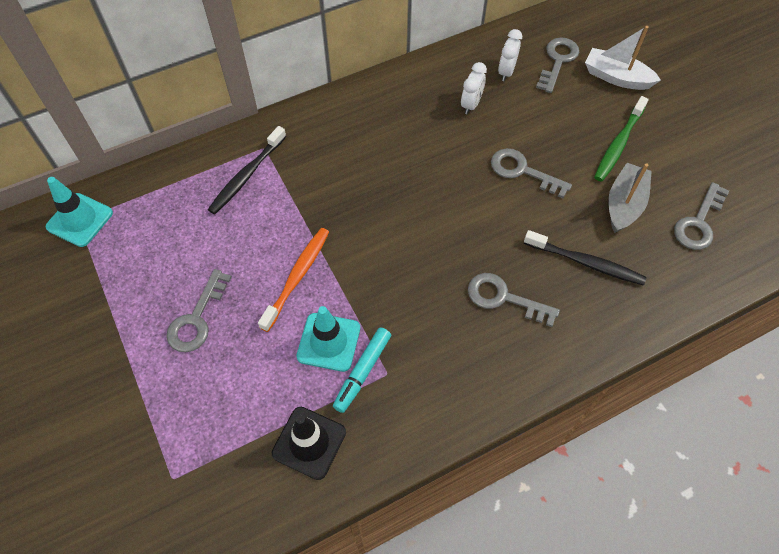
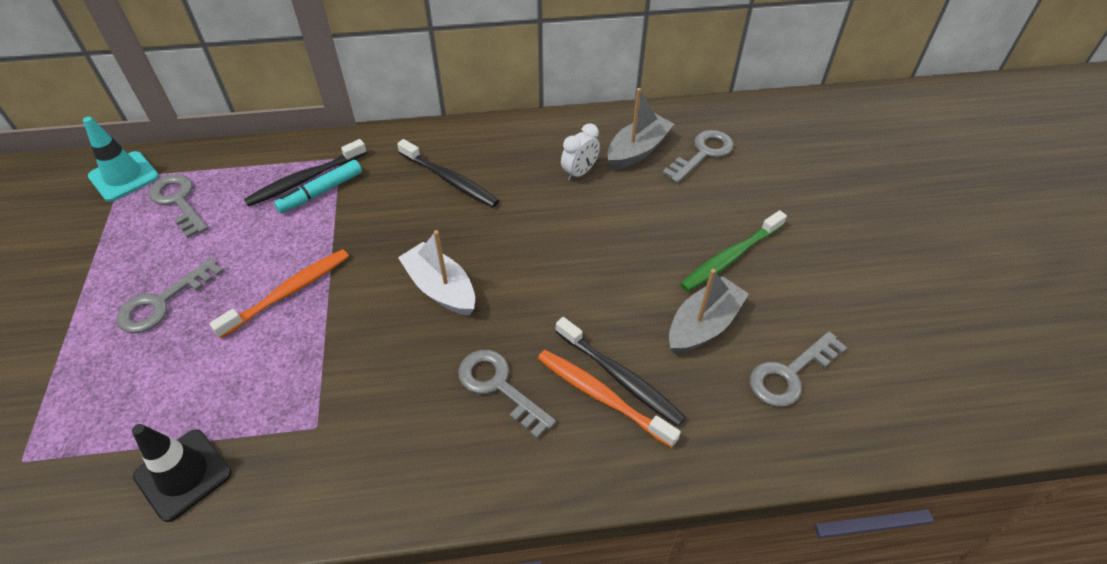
camera: 20 degrees right, 10 degrees down
(328, 342) = (276, 370): turquoise traffic cone -> none
(362, 372) = (290, 416): turquoise marker -> turquoise marker (321, 192)
(370, 141) = (450, 180): none -> black toothbrush
(506, 72) = (637, 150): white clock -> grey boat
(523, 171) = (600, 255): grey key -> grey key (178, 202)
(580, 281) = (602, 396): none -> orange toothbrush
(616, 77) = (764, 186): white boat -> white boat (441, 288)

